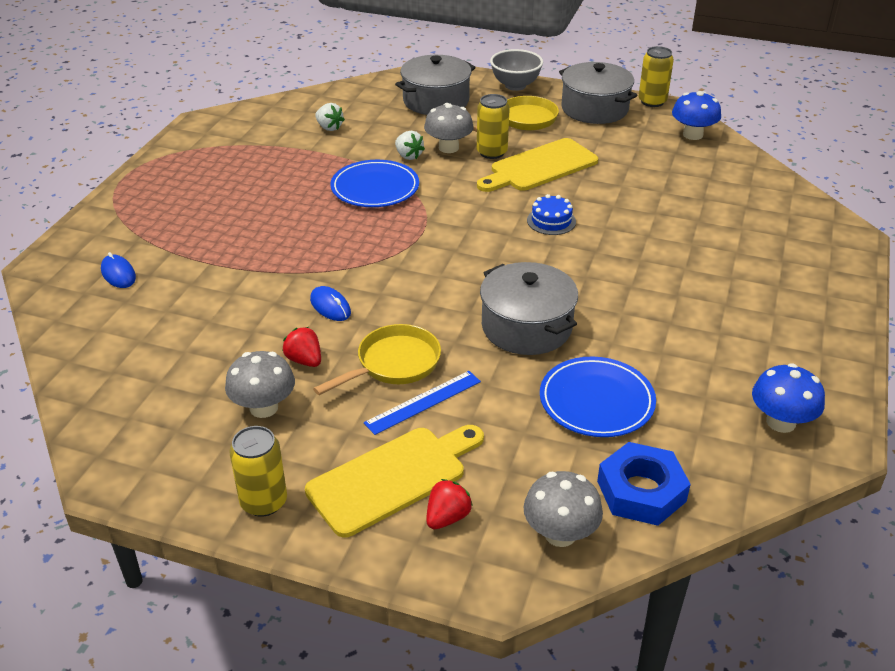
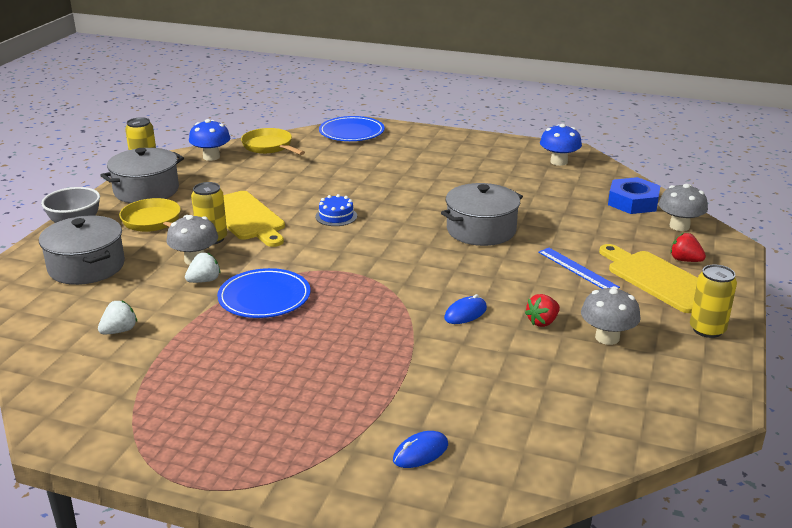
camera: 90 degrees left, 10 degrees down
(394, 364) = (537, 282): yellow pan -> yellow pan (269, 147)
(596, 401) = (557, 210): blue plate -> blue plate (351, 132)

